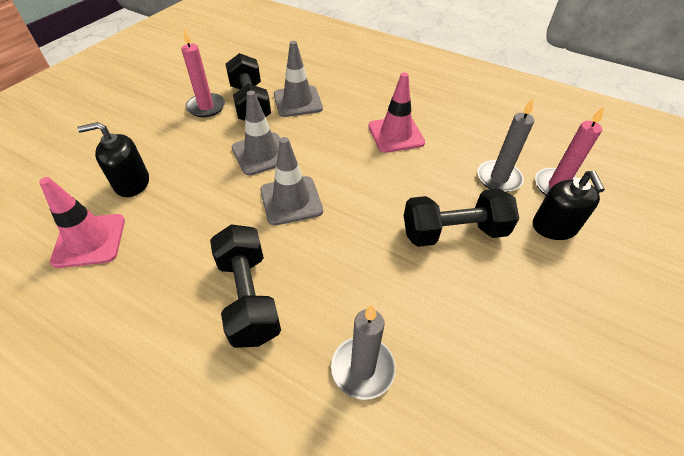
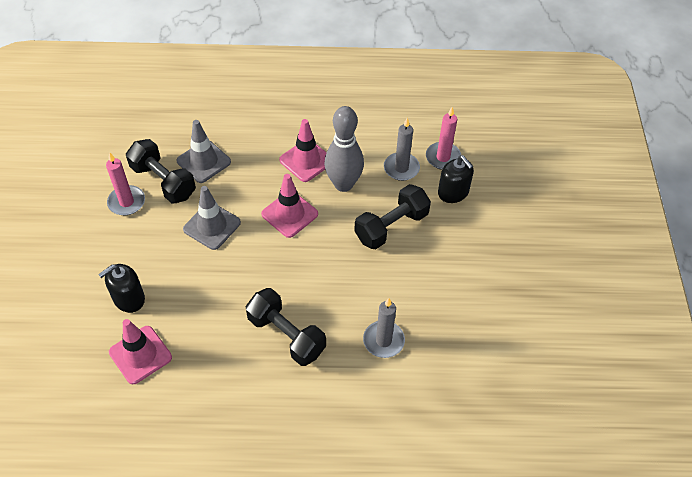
camera: 30 degrees left, 5 degrees up
(291, 200) = (264, 255): grey traffic cone -> none
(345, 174) = (289, 214): none -> pink traffic cone
(422, 169) = (343, 184): none -> grey bowling pin

